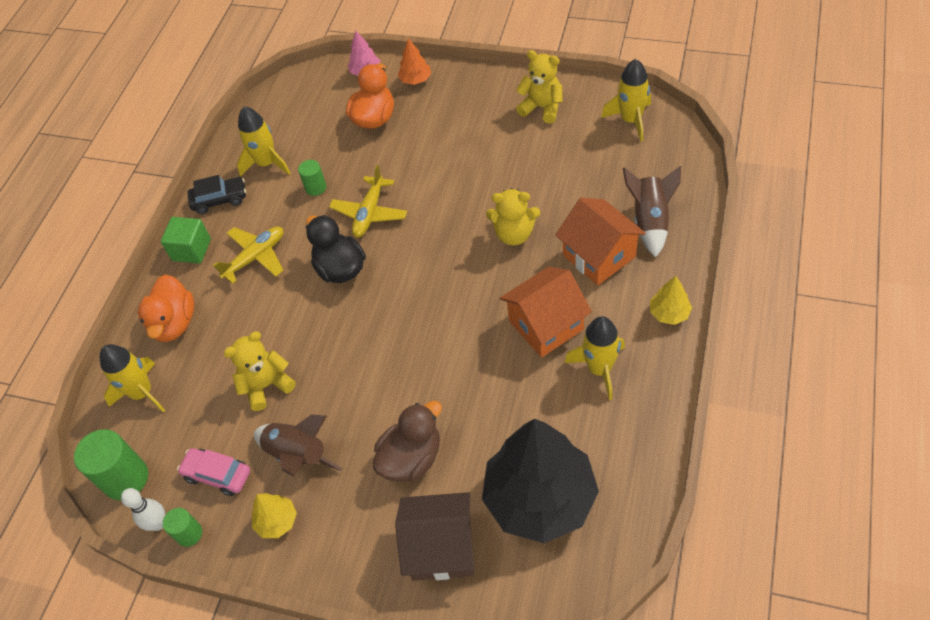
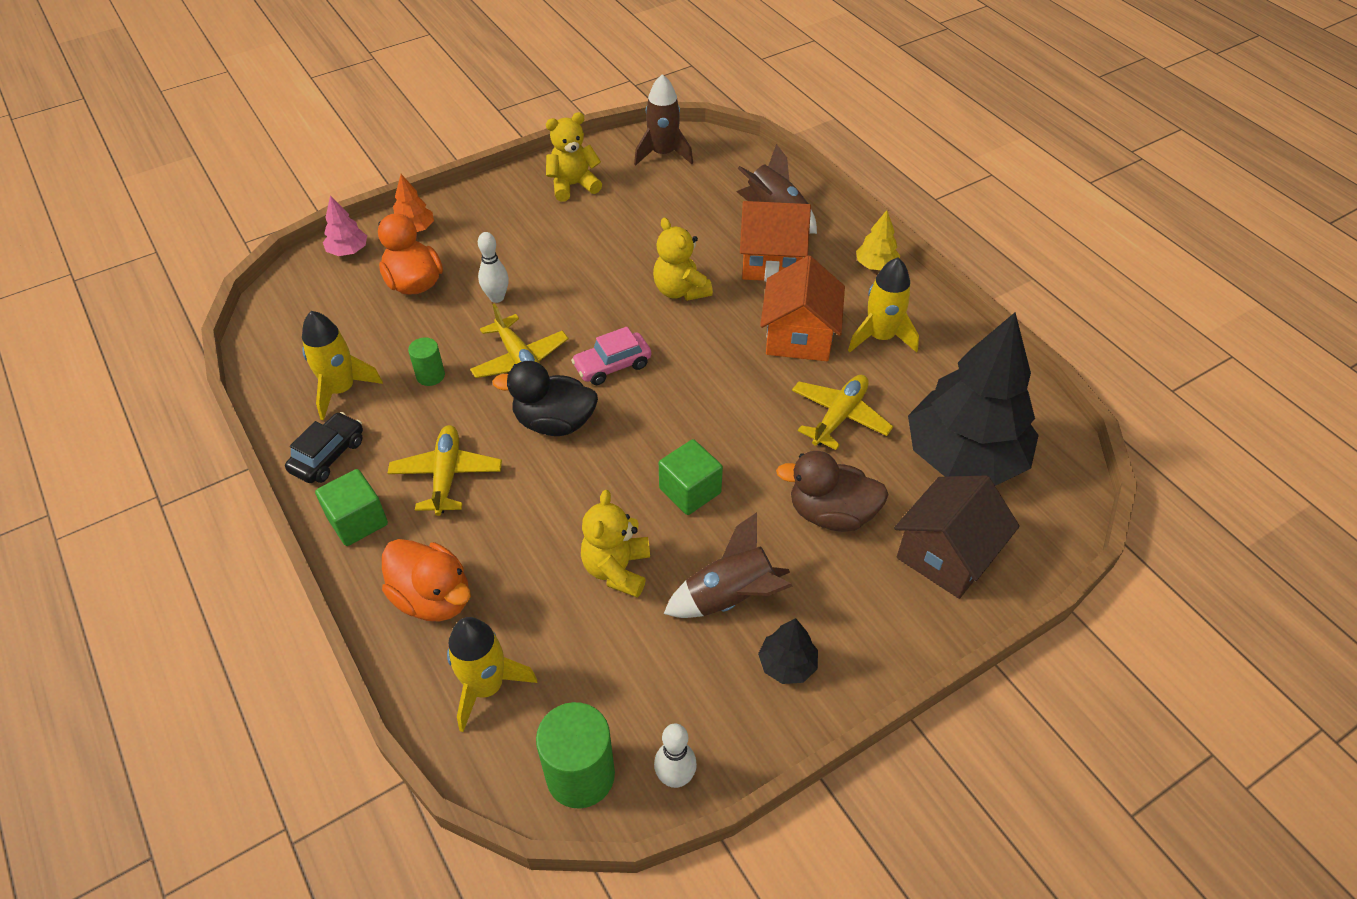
camera: 55 degrees left, 5 degrees down
(189, 534) = (719, 755): green cylinder -> none
(217, 475) = (675, 681): pink car -> pink car (612, 365)
(277, 521) = (787, 664): yellow tree -> black tree
(356, 373) = (690, 491): none -> green cube
(405, 160) = (497, 297): none -> white bowling pin
(411, 458) = (831, 513): brown duck -> brown duck turned 75 degrees counterclockwise
(498, 401) = (839, 417): none -> yellow plane
(514, 234) = (680, 290): yellow teddy bear -> yellow teddy bear turned 105 degrees clockwise
(631, 120) = (663, 154): yellow rocket -> brown rocket

